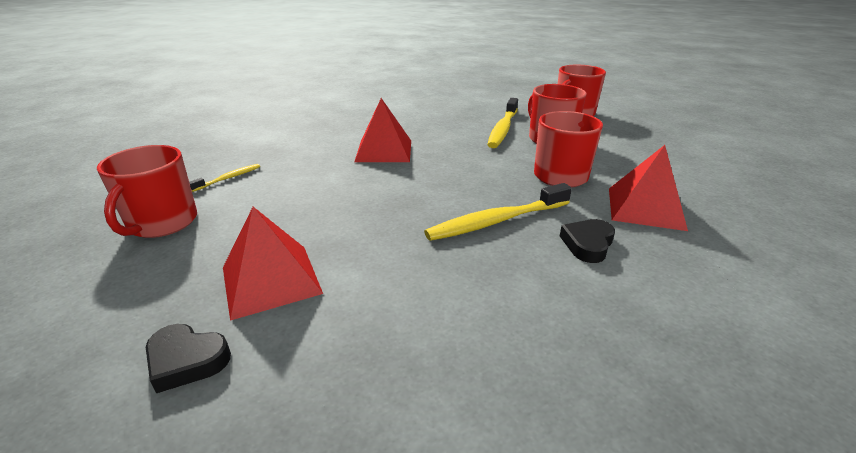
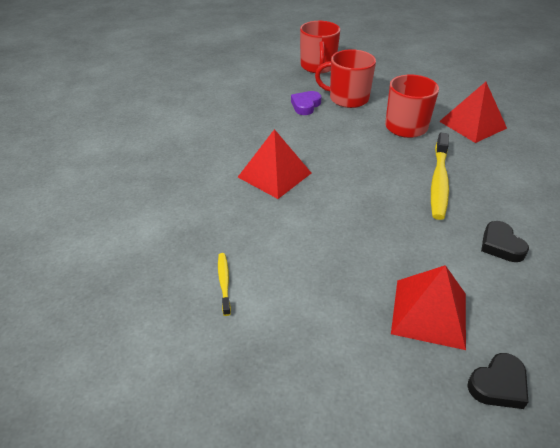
camera: 50 degrees left, 10 degrees up
(162, 223) = (276, 353): red mug -> none
(503, 129) = (305, 105): yellow toothbrush -> purple heart
(587, 244) = (493, 165): black heart -> black heart (501, 245)

